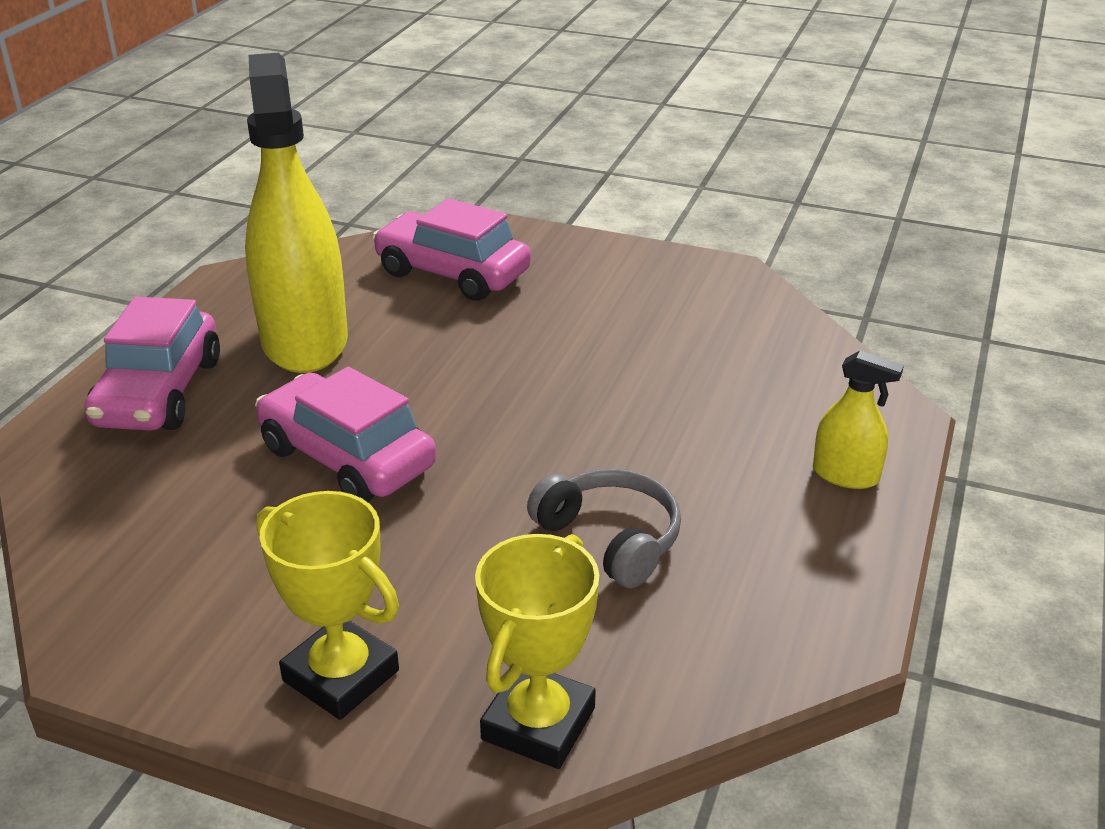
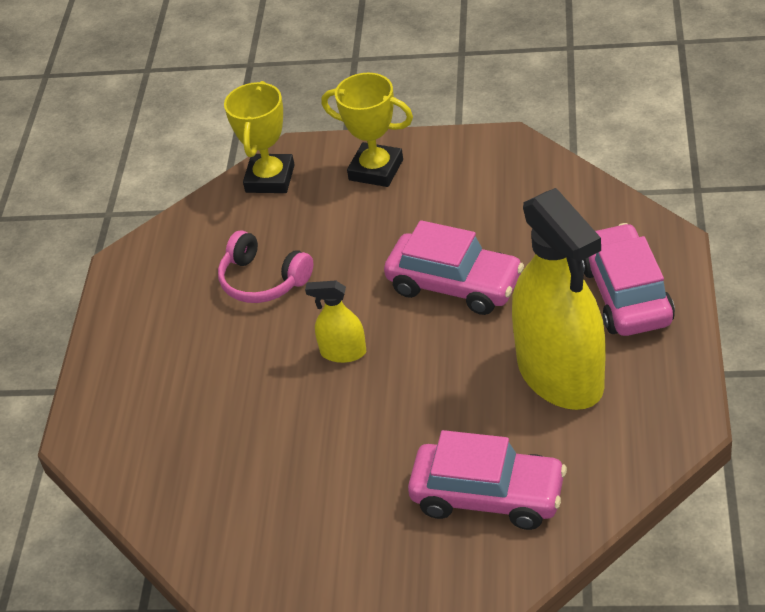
camera: 170 degrees right, 10 degrees up
(610, 538) = (263, 280): grey headphones -> pink headphones
(845, 475) = (120, 371): yellow spray bottle -> yellow spray bottle (343, 352)

